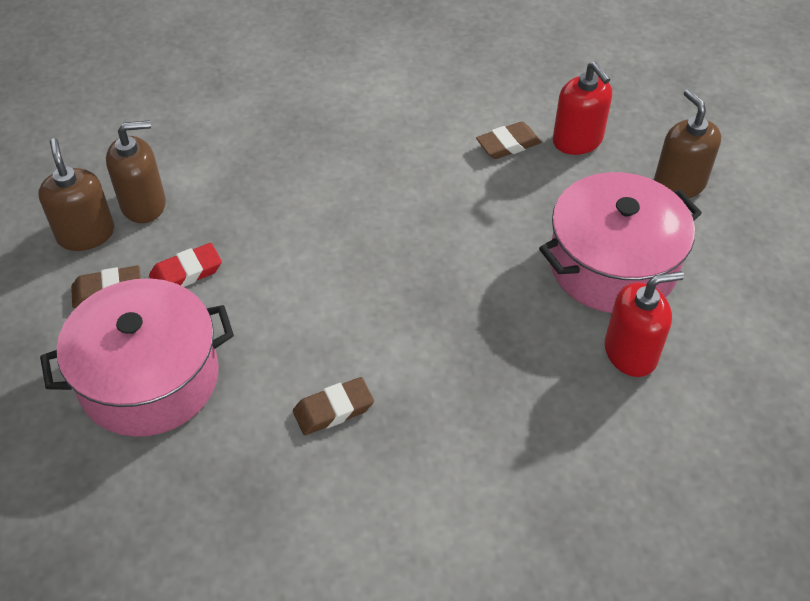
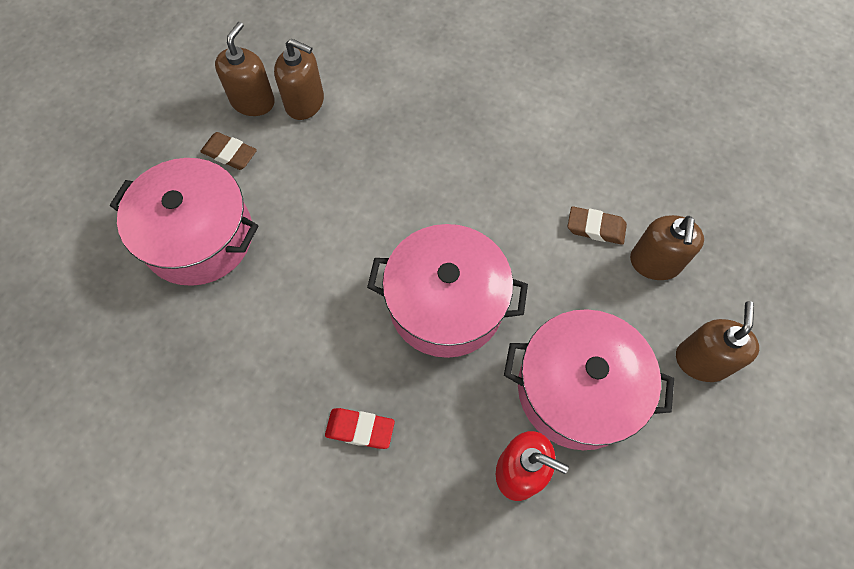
camera: 40 degrees right, 15 degrees up
(186, 273) = (285, 175): red eraser -> red eraser (360, 429)
(333, 409) = (282, 348): brown eraser -> none
(444, 276) = (446, 303): none -> pink pot
(577, 140) = (654, 262): red soap dispenser -> brown soap dispenser

